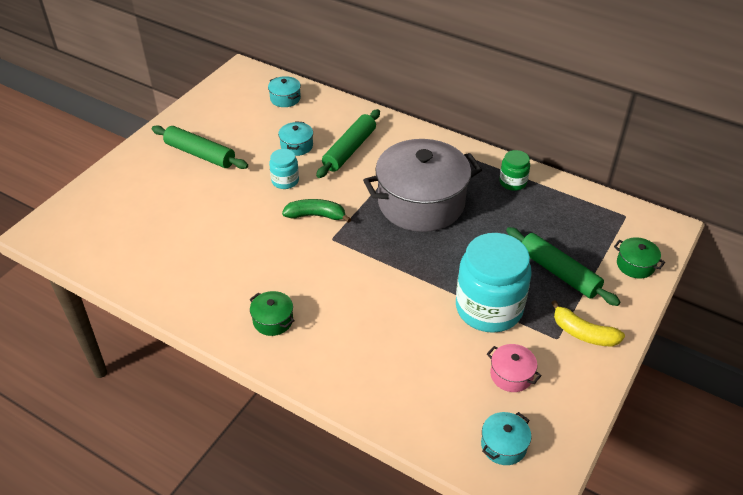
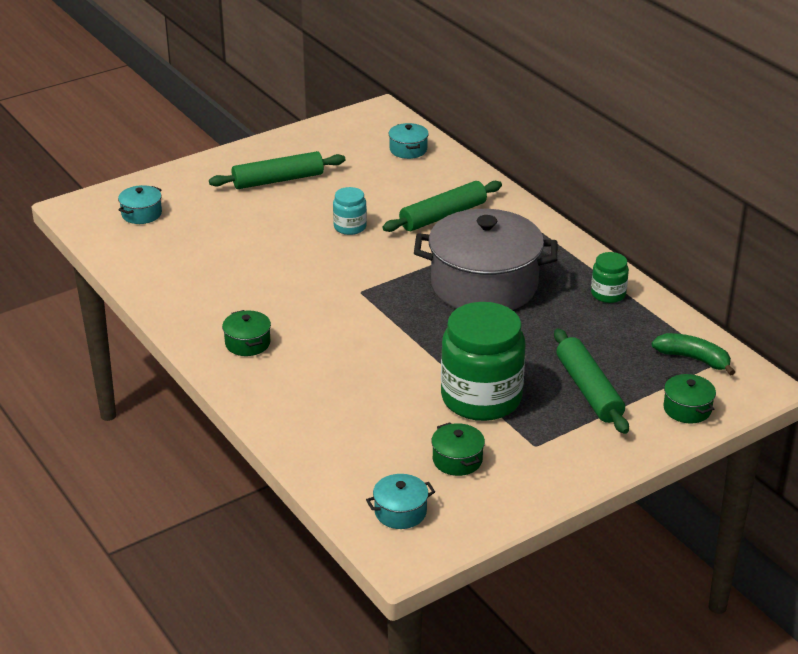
camera: 25 degrees right, 10 degrees down
(200, 154) = (278, 180): green rolling pin -> green rolling pin turned 75 degrees counterclockwise
(296, 146) = (387, 198): turquoise pot -> turquoise pot (141, 214)
(316, 216) = (359, 266): green banana -> green banana (693, 359)
(489, 308) = (481, 398): turquoise jar -> green jar
(511, 375) = (457, 460): pink pot -> green pot
(583, 333) = (569, 450): yellow banana -> none

